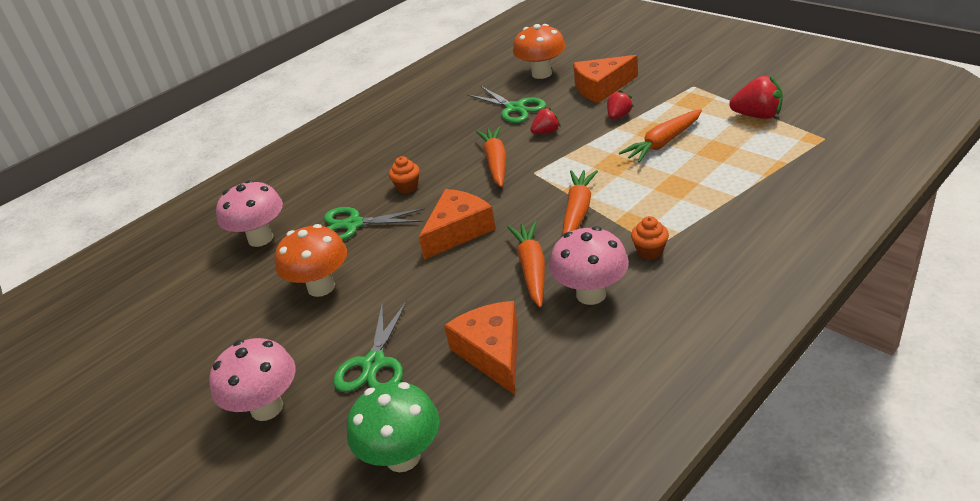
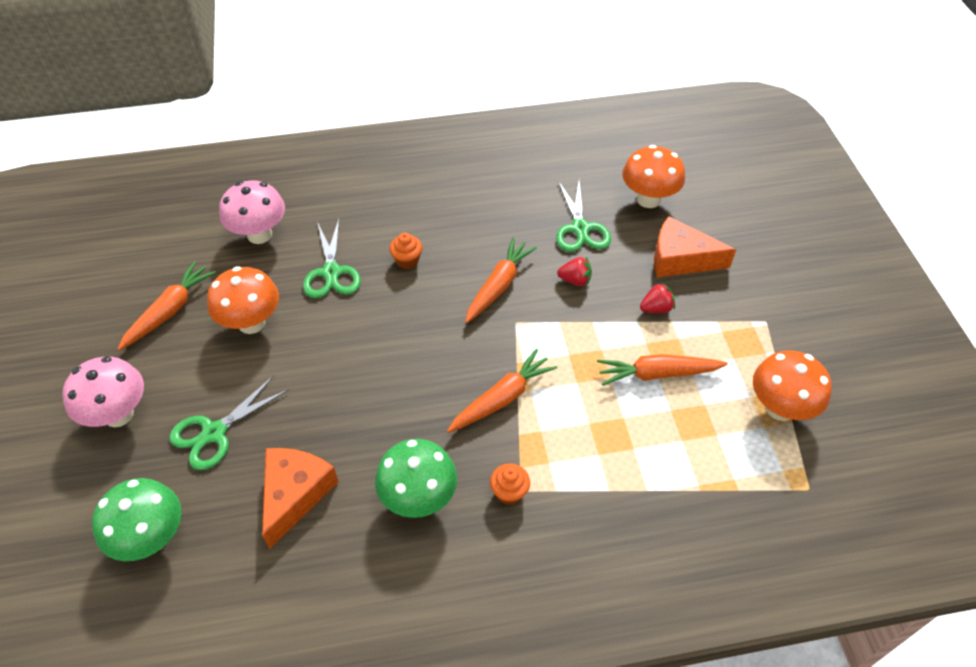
camera: 30 degrees right, 15 degrees up
(353, 225) = (331, 272): green scissors -> green scissors turned 135 degrees counterclockwise
(458, 231) = (395, 343): orange cheese -> none
(532, 269) = (405, 432): orange carrot -> orange carrot (169, 311)
(591, 294) = (419, 498): pink mushroom -> green mushroom
(757, 116) = (780, 408): red strawberry -> orange mushroom

